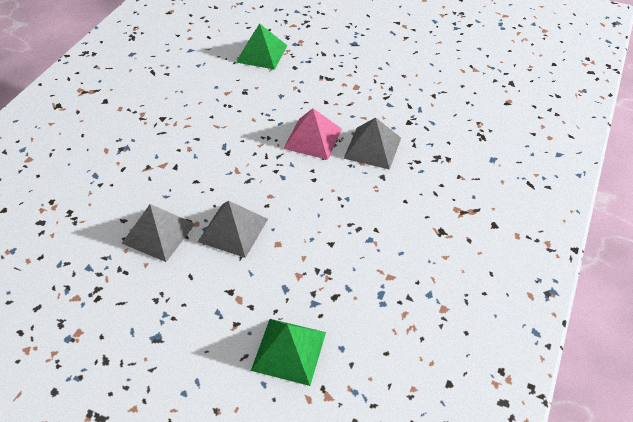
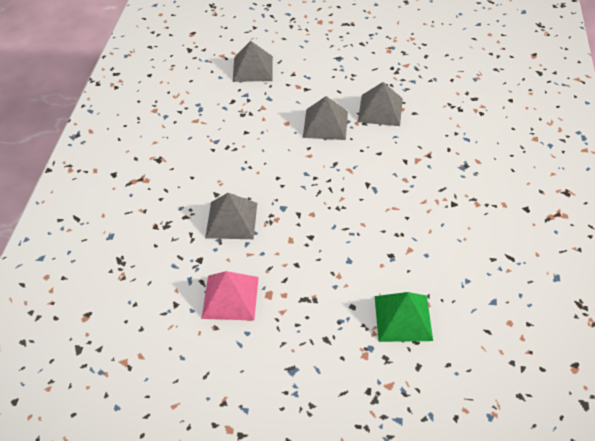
camera: 165 degrees right, 0 degrees up
(289, 351) = (253, 68): green pyramid -> grey pyramid
(312, 138) = (293, 216): pink pyramid -> pink pyramid (230, 297)

